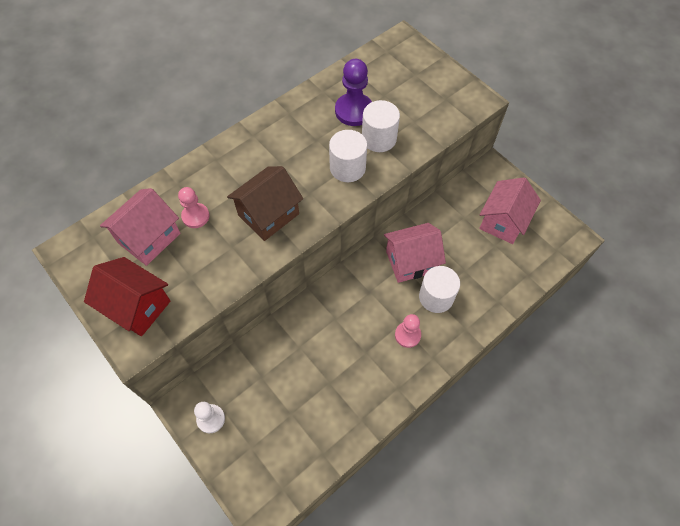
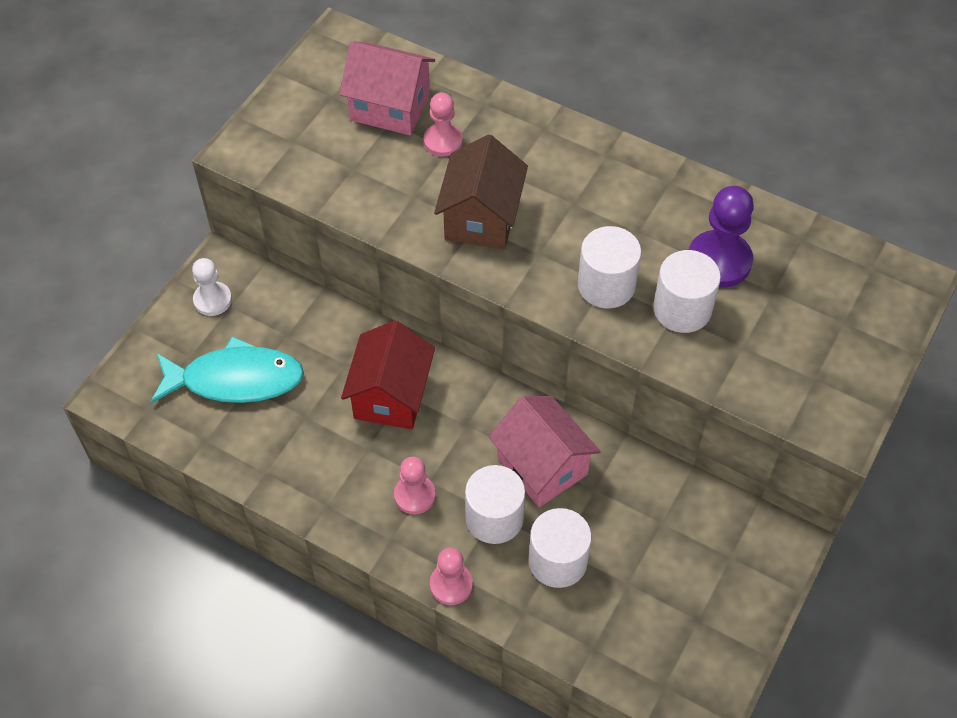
camera: 70 degrees right, 5 degrees down
(137, 306) = (291, 134): red house -> red house (391, 396)
(268, 214) = (481, 218): brown house -> brown house turned 75 degrees clockwise
(283, 420) = (235, 379): none -> turquoise fish
(471, 333) = (451, 584): none -> pink pawn
(472, 274) = (557, 561): none -> white cylinder
(503, 221) = (682, 586): pink house -> none

